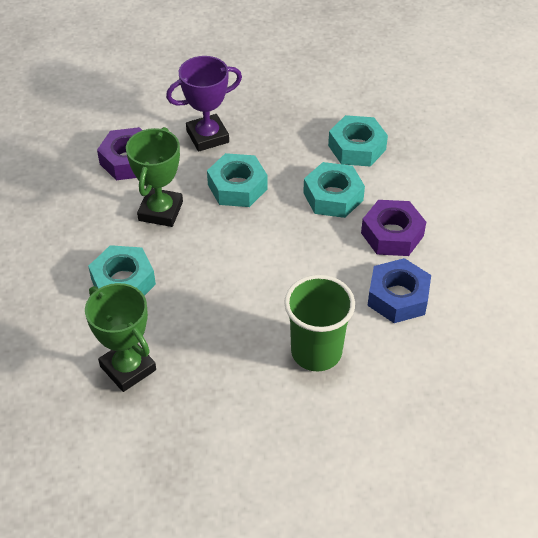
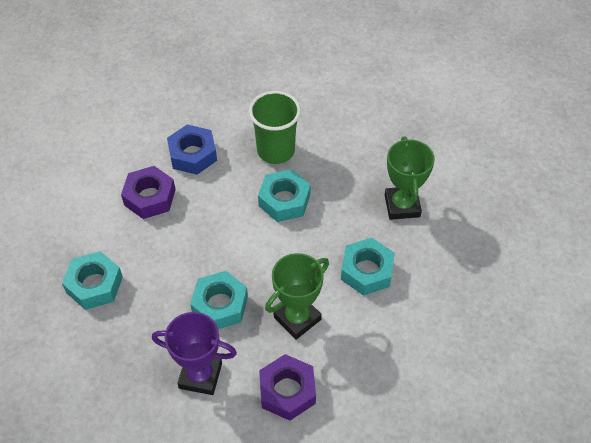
camera: 145 degrees left, 5 degrees up
(333, 196) = (158, 251): turquoise nut -> turquoise nut (284, 200)

